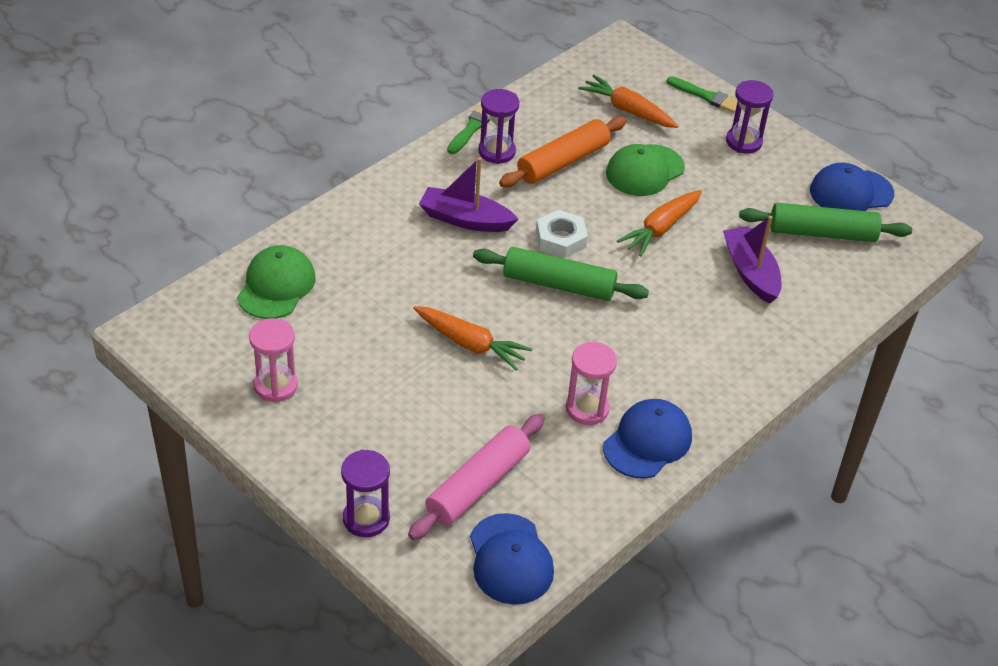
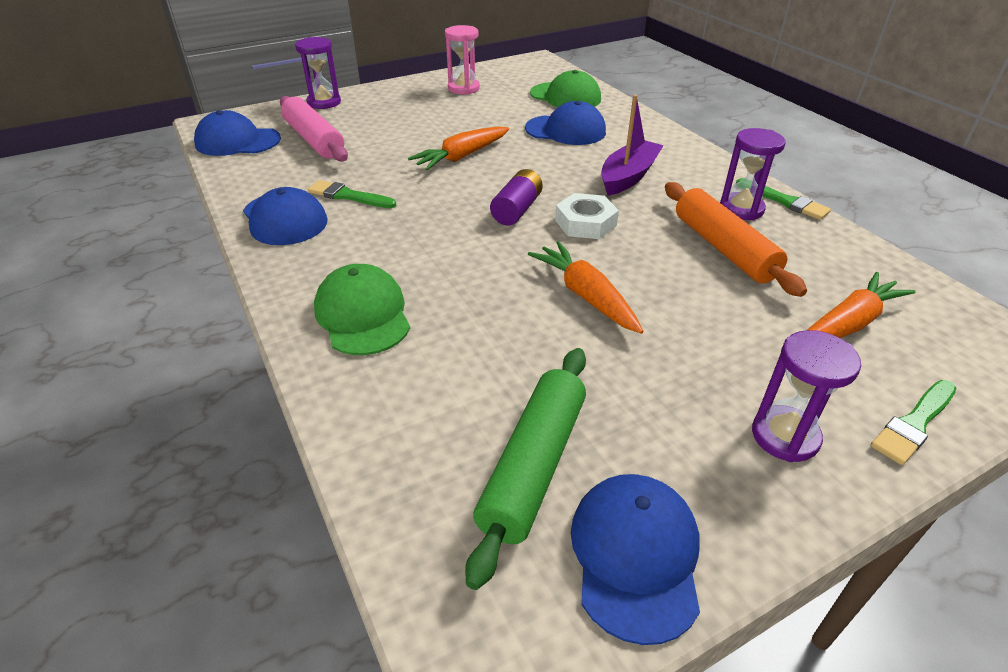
camera: 110 degrees right, 5 degrees down
(376, 274) = (565, 130): none -> blue cap
(558, 284) = (516, 210): green rolling pin -> purple battery
(587, 409) = (348, 196): pink hourglass -> green brush
(644, 170) = (706, 309): green cap -> green cap (363, 315)
(750, 272) = (477, 354): purple boat -> none

